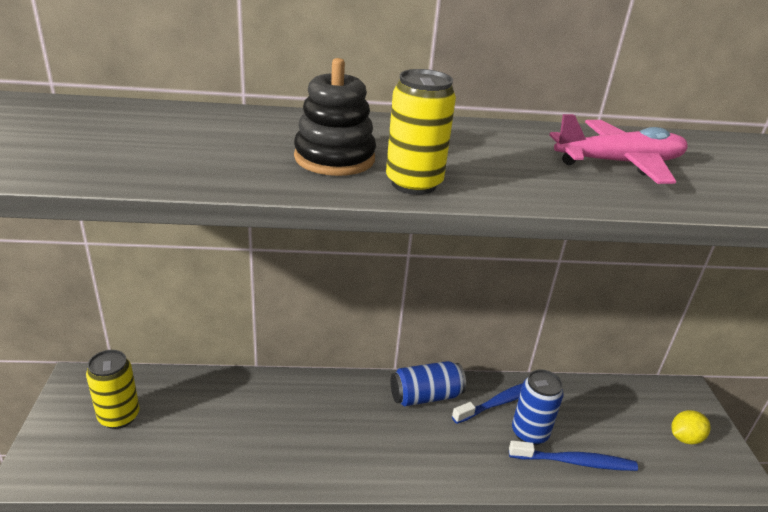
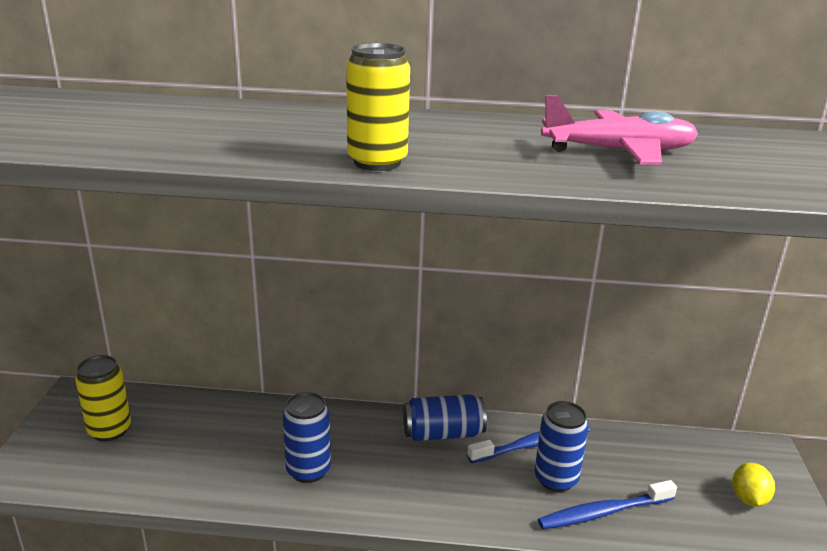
camera: 10 degrees right, 5 degrees down
(315, 443) = (308, 470): none -> blue can
(334, 158) = (307, 141): black stacking toy -> none
(575, 462) = (603, 512): blue toothbrush -> blue toothbrush turned 150 degrees clockwise
(685, 438) = (748, 499): yellow lemon -> yellow lemon turned 60 degrees counterclockwise

